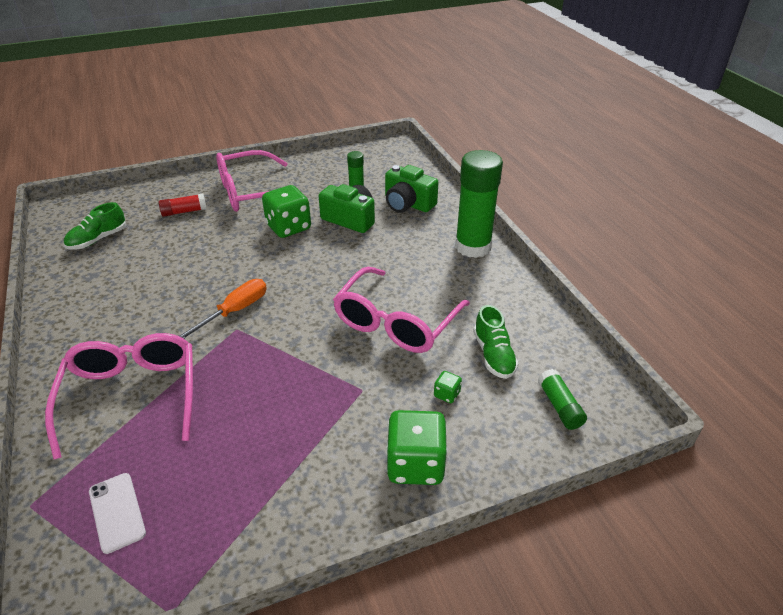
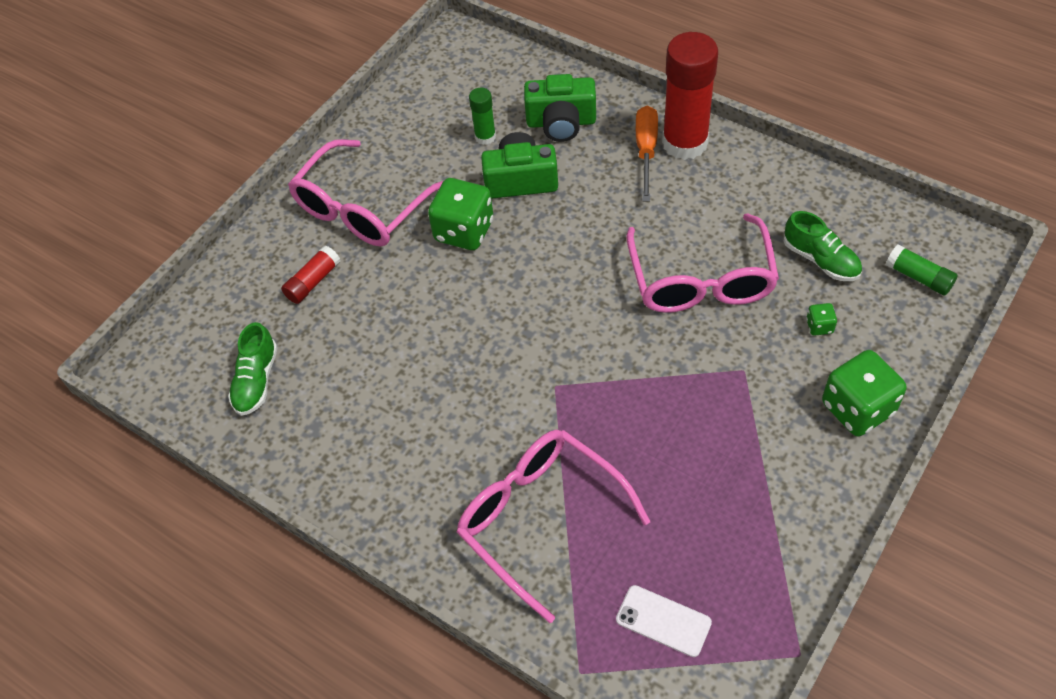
camera: 30 degrees left, 15 degrees up
(234, 311) = (529, 368): orange screwdriver -> orange screwdriver (646, 151)
(473, 247) = (685, 143): green glue stick -> red glue stick

